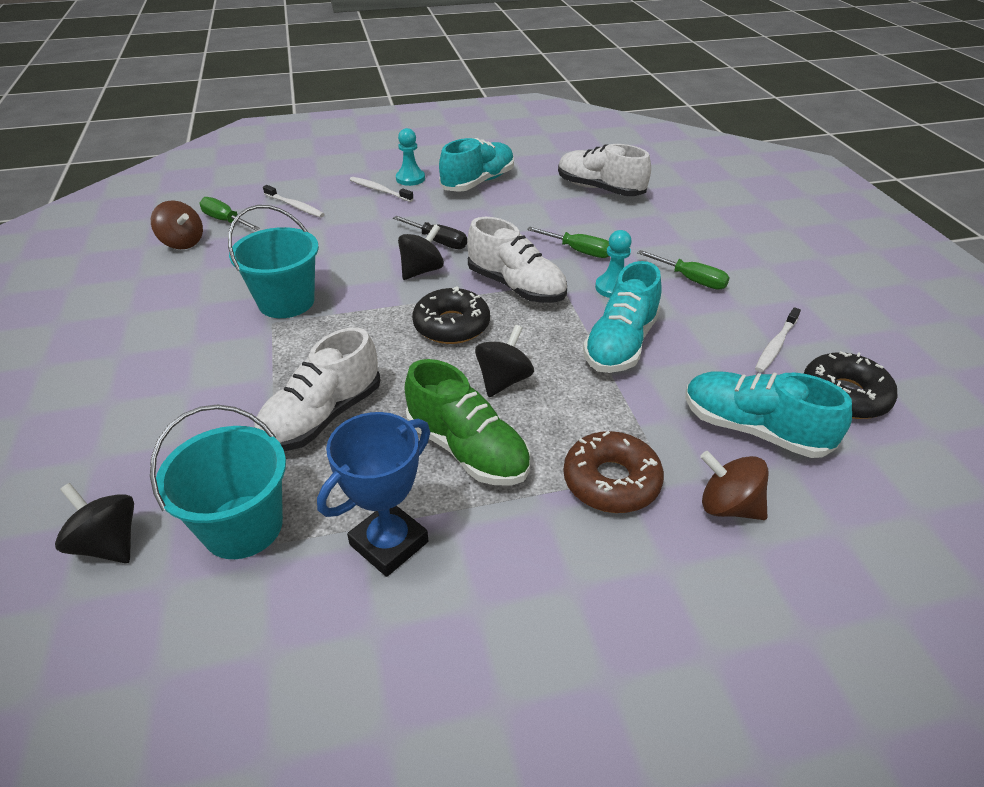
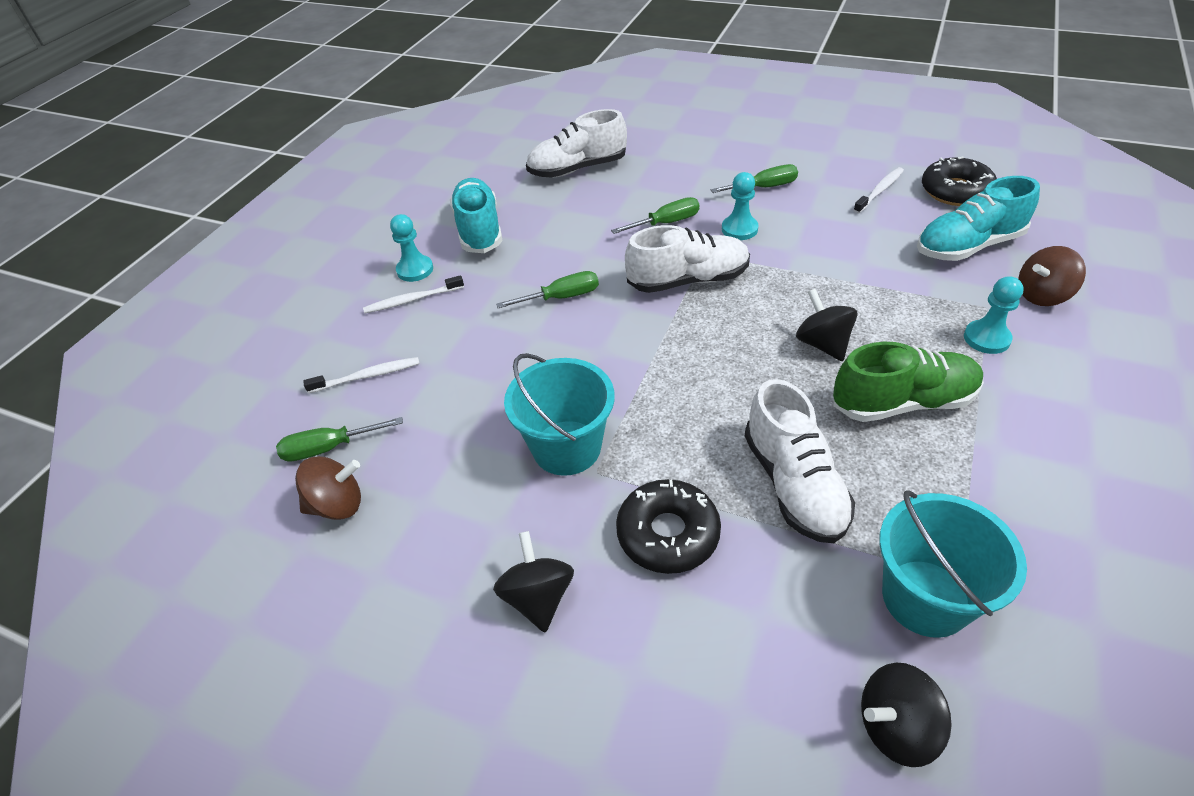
camera: 50 degrees left, 5 degrees up
(389, 543) = (997, 497): blue trophy -> none
(422, 271) = (604, 328): black spinning top -> black spinning top (538, 597)
(438, 241) = (561, 297): black screwdriver -> green screwdriver
(451, 325) = (715, 343): black donut -> black donut (668, 534)
(611, 481) = (986, 338): brown donut -> turquoise pawn
(620, 344) = (821, 260): turquoise shoe -> none
(775, 345) = (879, 191): white toothbrush -> white toothbrush turned 120 degrees counterclockwise

